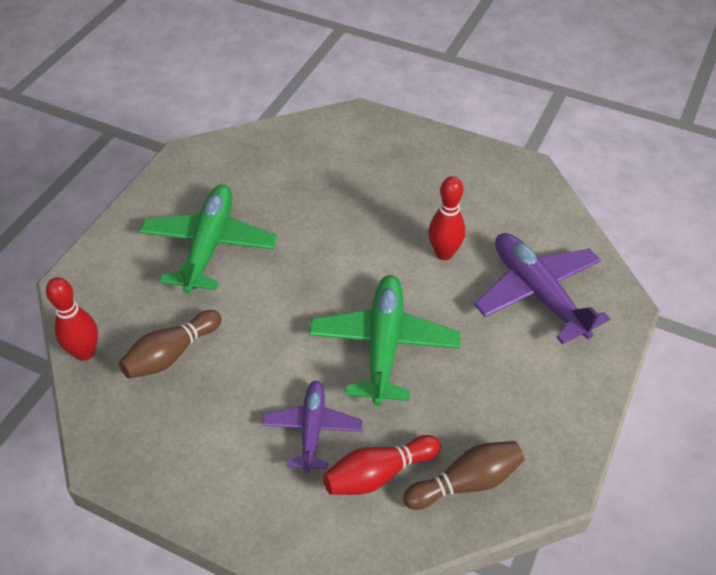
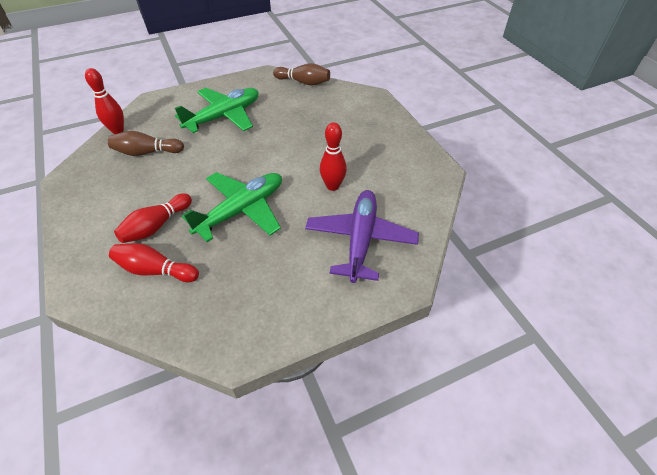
camera: 40 degrees right, 0 degrees up
(312, 429) = (156, 226): purple plane -> red bowling pin
(466, 482) = (189, 309): brown bowling pin -> brown bowling pin (304, 82)

